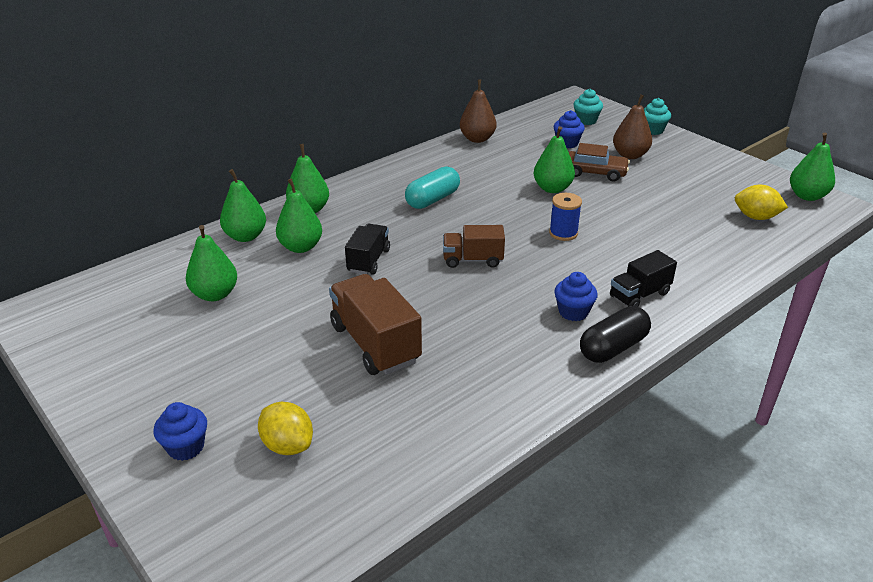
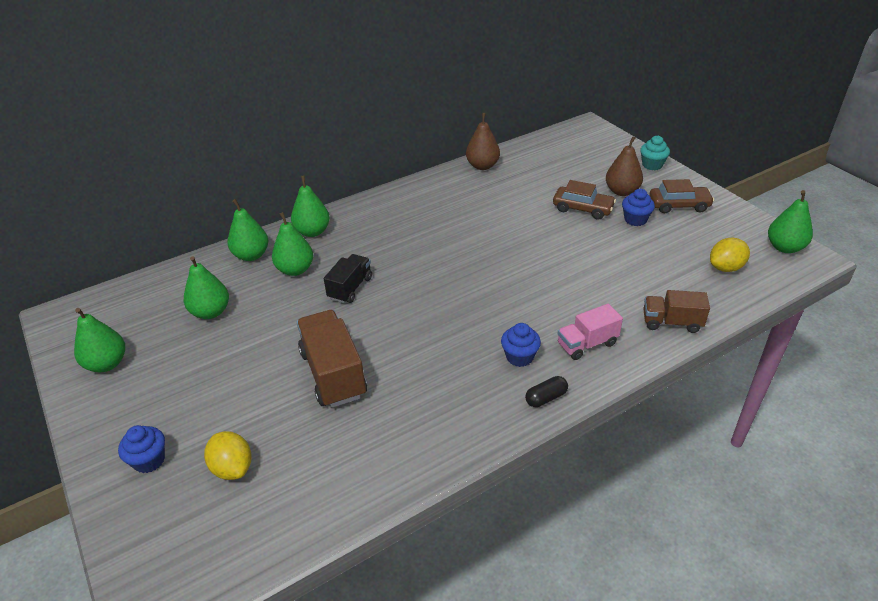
camera: 10 degrees right, 5 degrees up
(432, 199) = (424, 228): turquoise capsule -> none
(472, 260) = (443, 294): brown truck -> brown truck (671, 322)
(552, 188) = (537, 223): green pear -> green pear (107, 364)
(563, 233) = (534, 272): blue spool -> none
(567, 143) = (565, 175): blue cupcake -> blue cupcake (635, 220)
(586, 120) = (590, 151): turquoise cupcake -> none
(613, 347) = (546, 398): black capsule -> black capsule, size x0.60
(639, 295) = (587, 344): black truck -> pink truck
(691, 164) = (679, 205): none -> brown car
(756, 217) = (725, 268): yellow lemon -> yellow lemon turned 60 degrees counterclockwise

